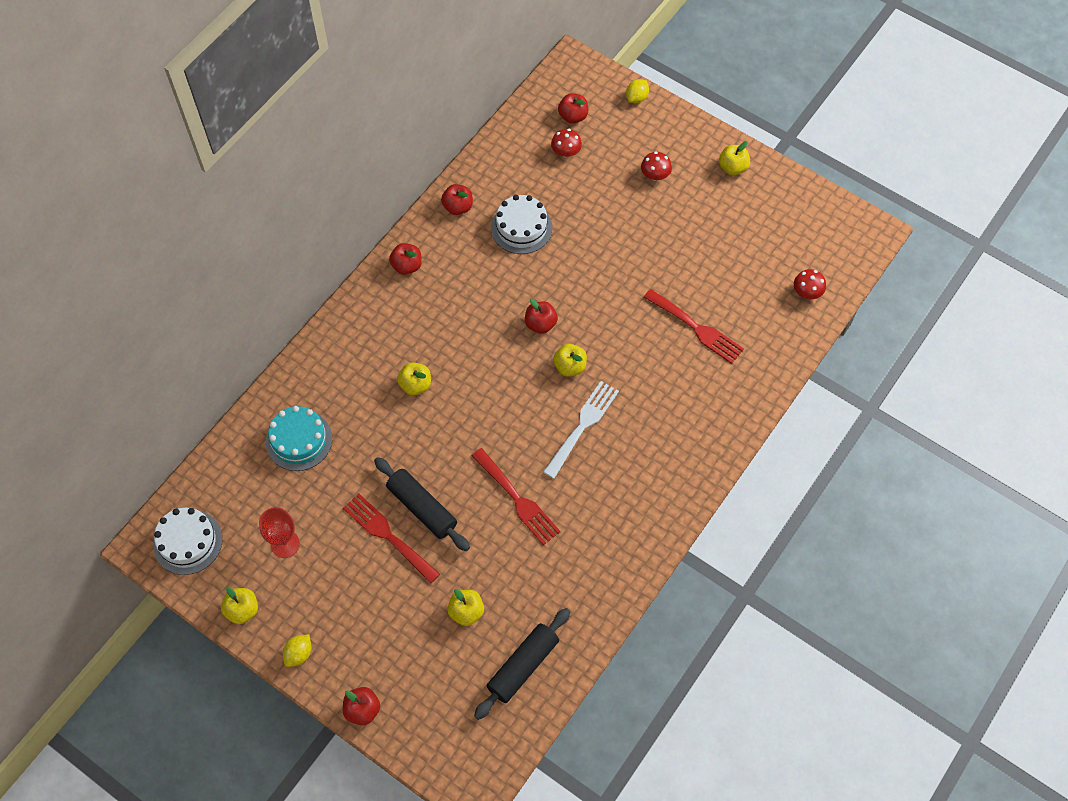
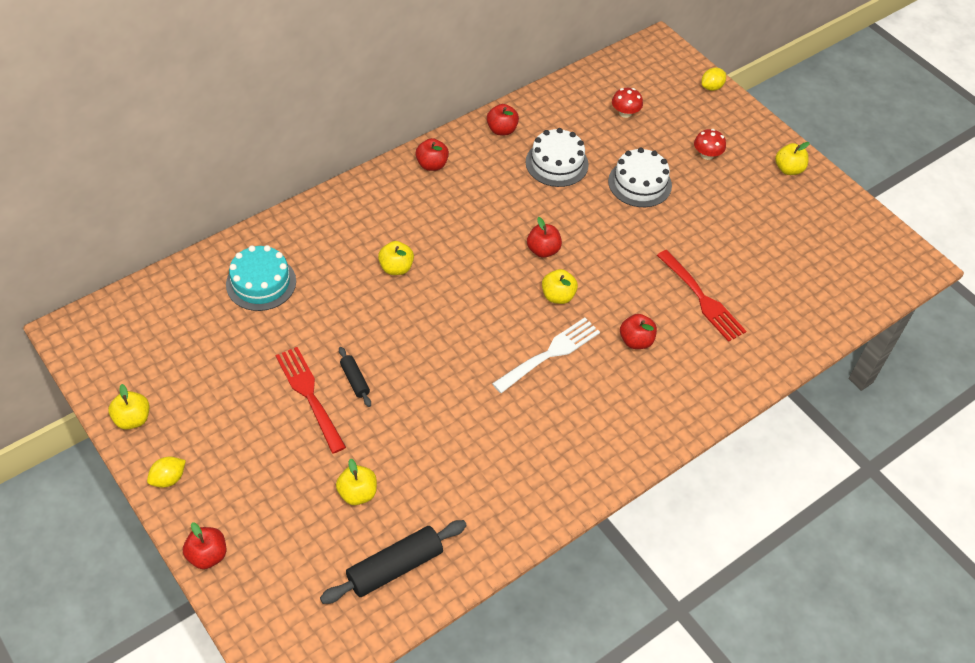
camera: 15 degrees right, 10 degrees down
(188, 542) = (111, 340): white cake -> white cake (639, 183)
(285, 544) = (203, 371): red goblet -> none
(422, 508) = (355, 380): black rolling pin -> black rolling pin, size x0.52
(517, 499) = (455, 401): red fork -> none
(573, 116) = (643, 86): red apple -> red apple (636, 341)
(807, 292) = (831, 299): red mushroom -> none

